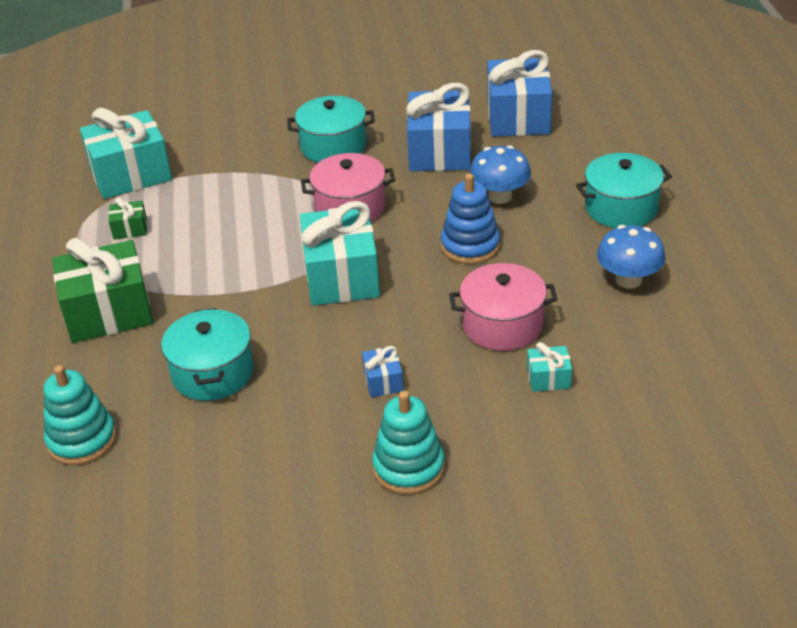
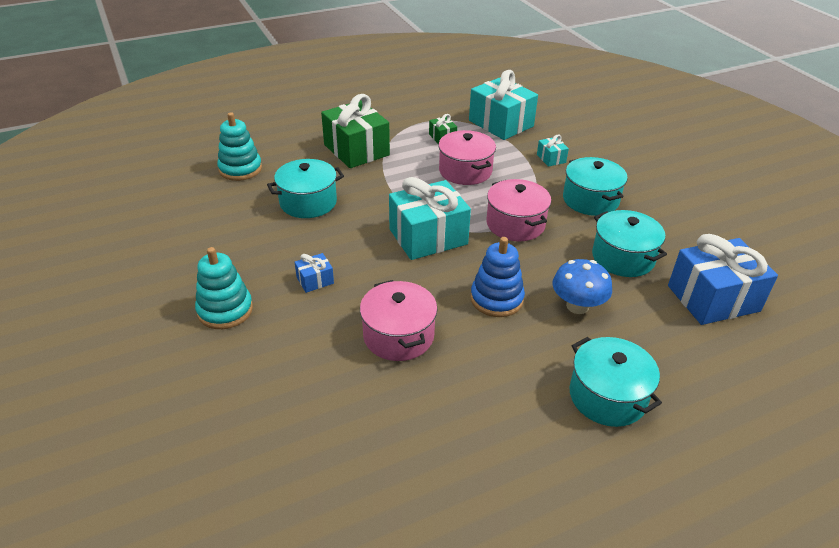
camera: 70 degrees right, 0 degrees up
(222, 224) = (465, 171): none -> pink pot
(439, 151) = (623, 258): blue gift -> turquoise pot
(548, 378) = (337, 375): turquoise gift -> turquoise gift (551, 158)
(628, 280) = (493, 416): blue mushroom -> none

